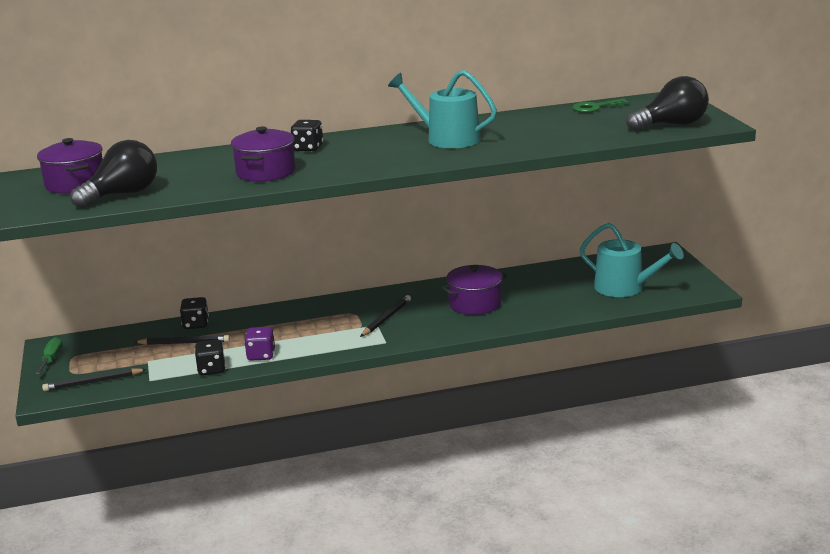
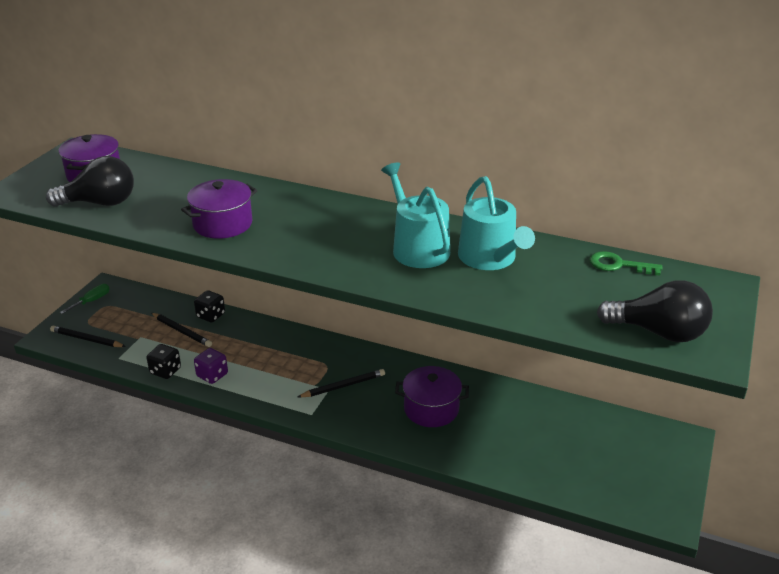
camera: 35 degrees right, 10 degrees up
(308, 148) = (295, 207): black dice -> none
(625, 288) = (588, 466): turquoise watering can -> turquoise watering can (490, 258)

